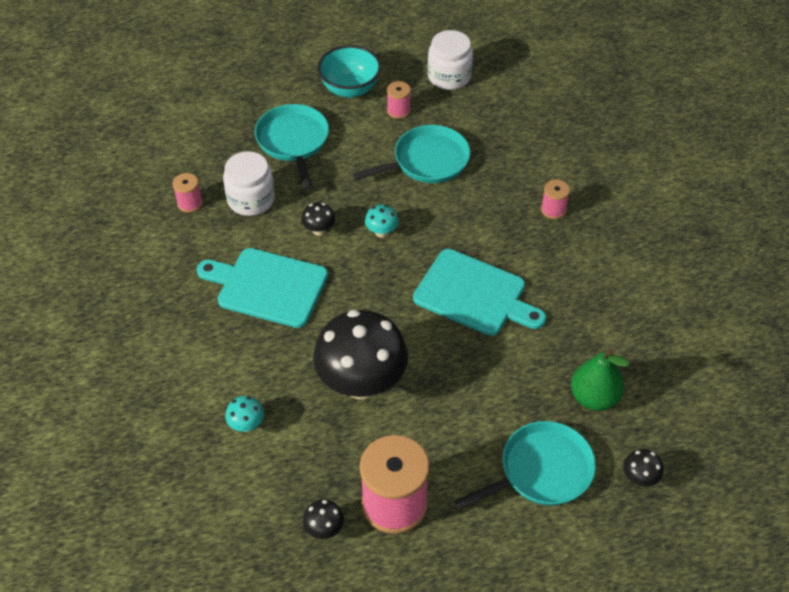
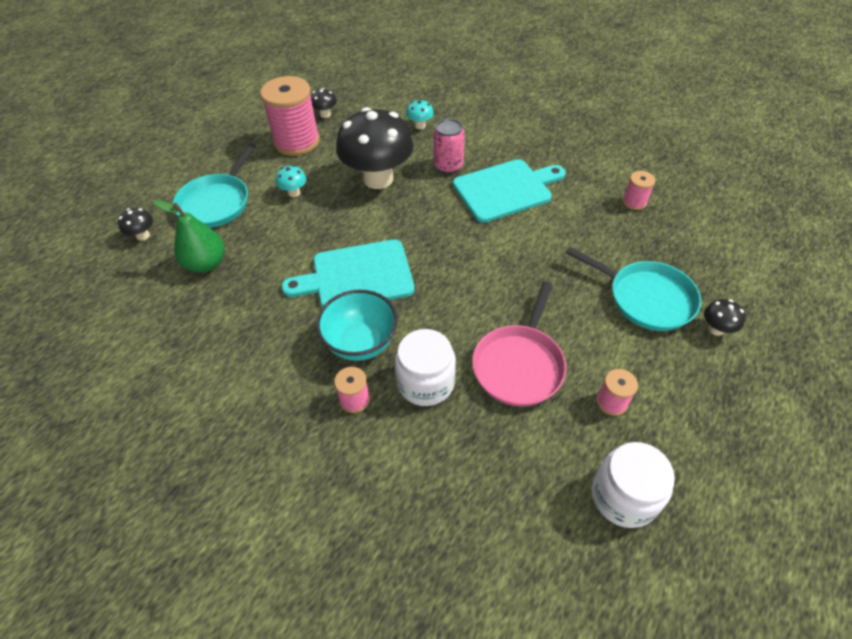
camera: 140 degrees right, 0 degrees up
(251, 199) = (601, 232): white jar -> white jar (426, 382)
(283, 349) = (448, 166): none -> pink can
(319, 230) = (525, 245): black mushroom -> black mushroom (716, 329)
(350, 89) = (685, 391): turquoise bowl -> turquoise bowl (361, 343)
(381, 232) = (479, 274): turquoise mushroom -> turquoise mushroom (294, 192)
(427, 161) = (519, 365): turquoise pan -> pink pan

